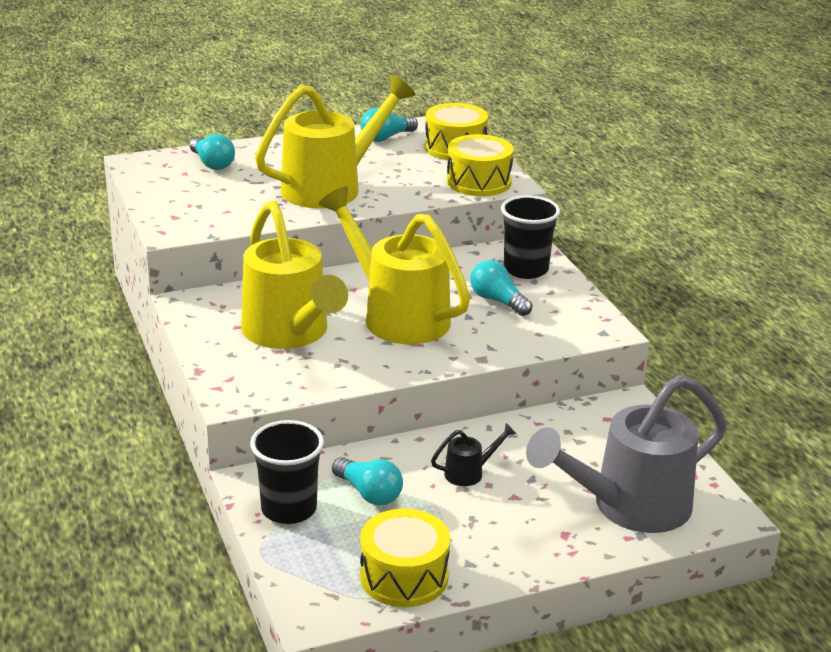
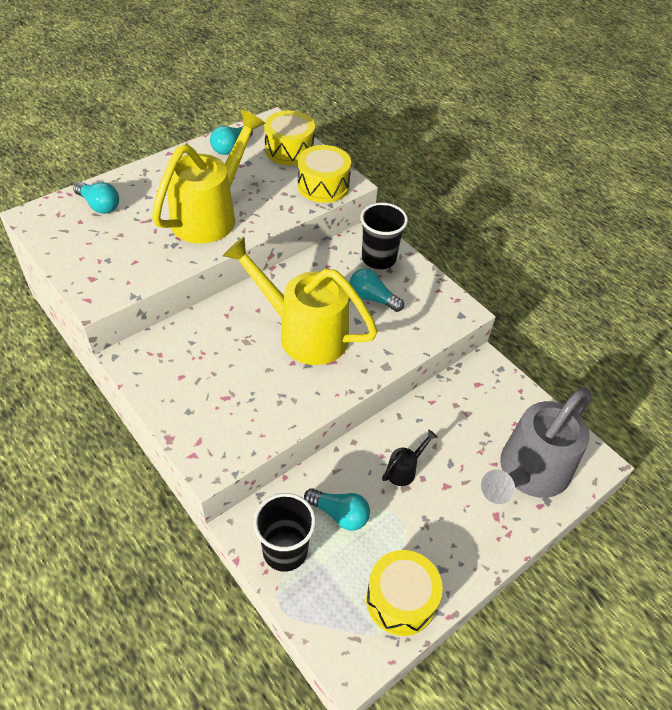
camera: 20 degrees left, 20 degrees up
(290, 333) = (227, 374): yellow watering can -> none

